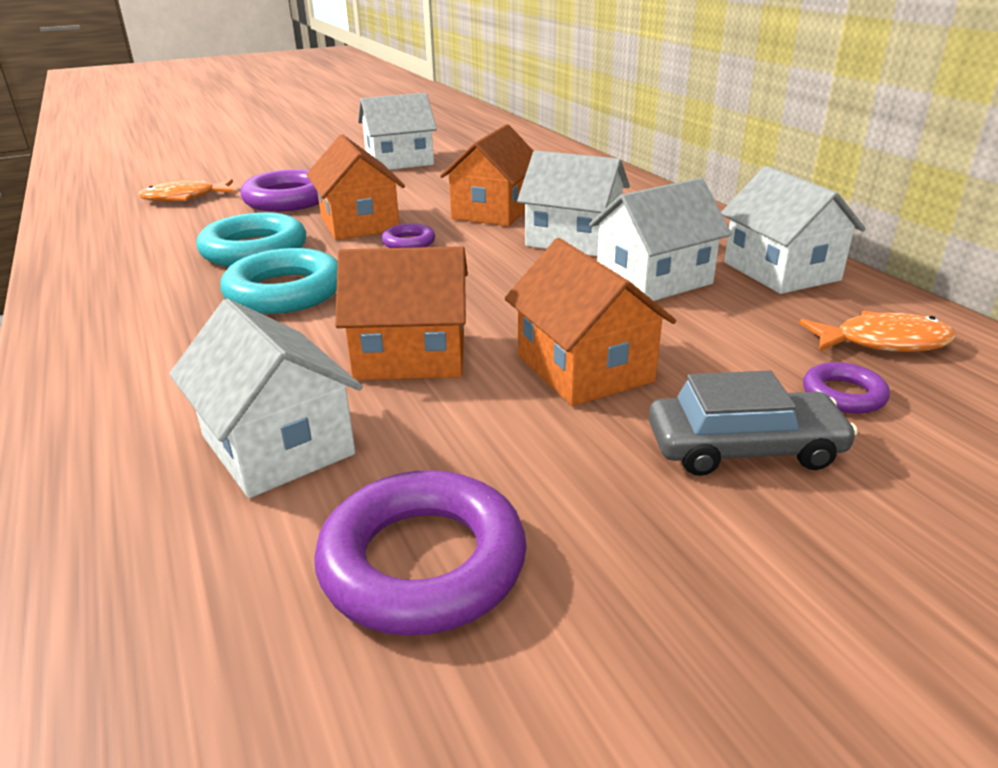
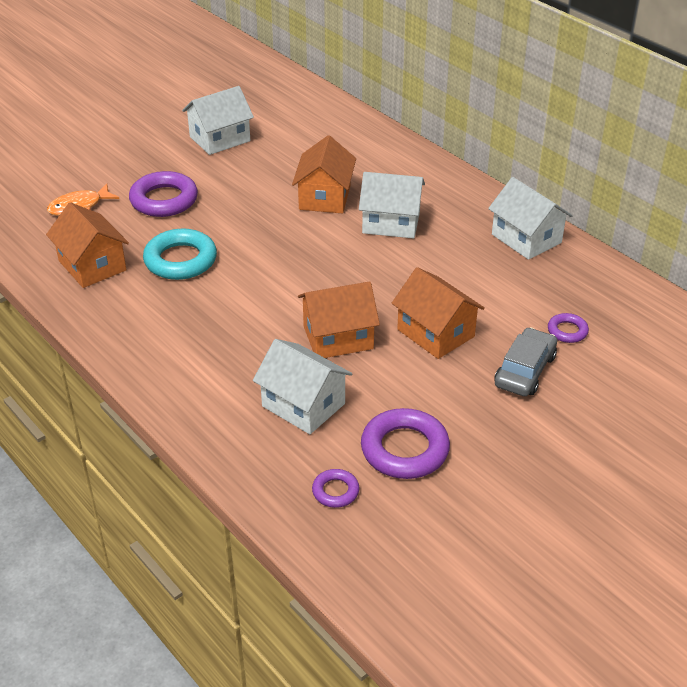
camera: 15 degrees left, 10 degrees up
(285, 292) = (230, 297): turquoise ring -> none
(359, 223) = (236, 223): orange house -> orange house (92, 265)
(409, 242) = (283, 239): purple ring -> purple ring (335, 491)
(653, 280) = (453, 256): white house -> none
(744, 448) = (525, 370): grey car -> grey car turned 45 degrees counterclockwise
(883, 342) = (585, 291): orange fish -> none

